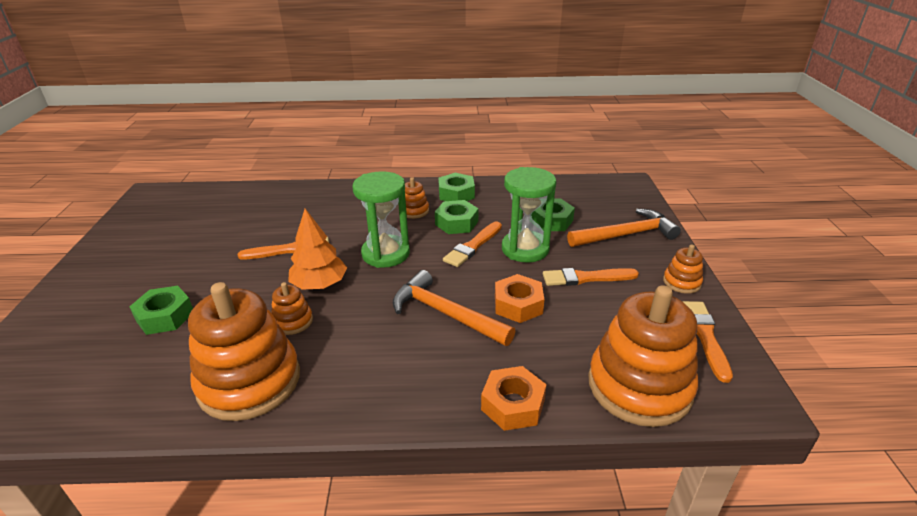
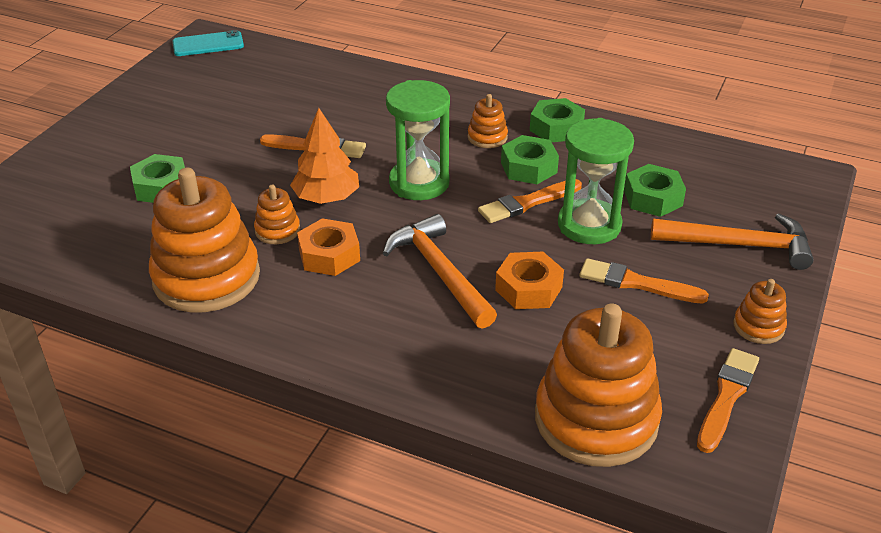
camera: 25 degrees right, 5 degrees up
(154, 198) = (208, 44): none -> turquoise phone
(513, 404) = (443, 388): orange nut -> orange nut (329, 255)

